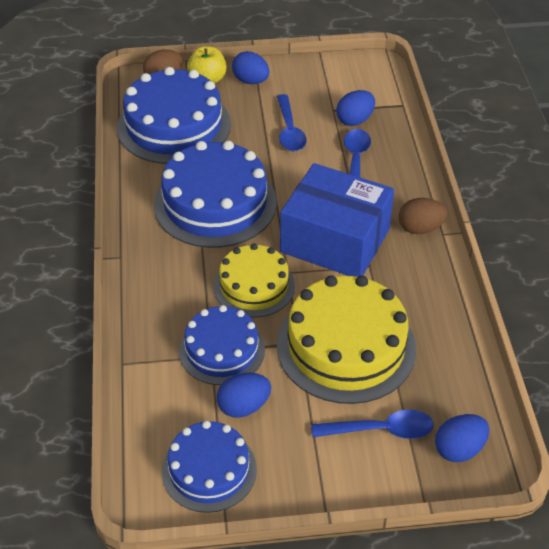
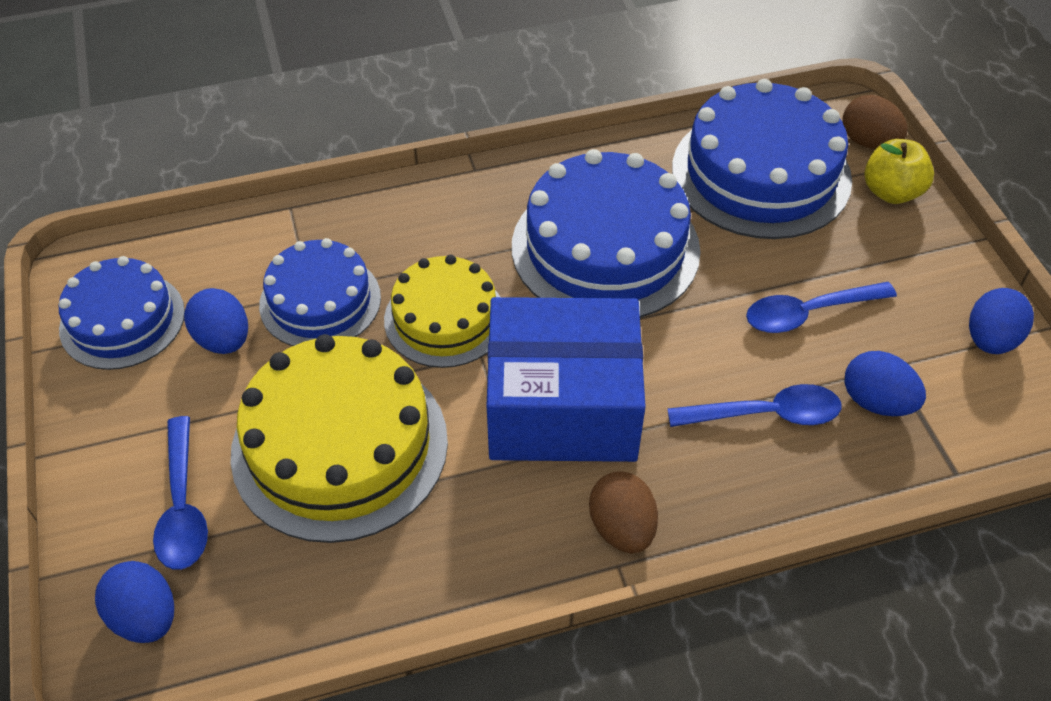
camera: 80 degrees right, 5 degrees up
(251, 81) = (915, 245): blue egg -> blue egg (990, 340)
(335, 240) = (562, 406): blue box -> blue box turned 75 degrees clockwise

